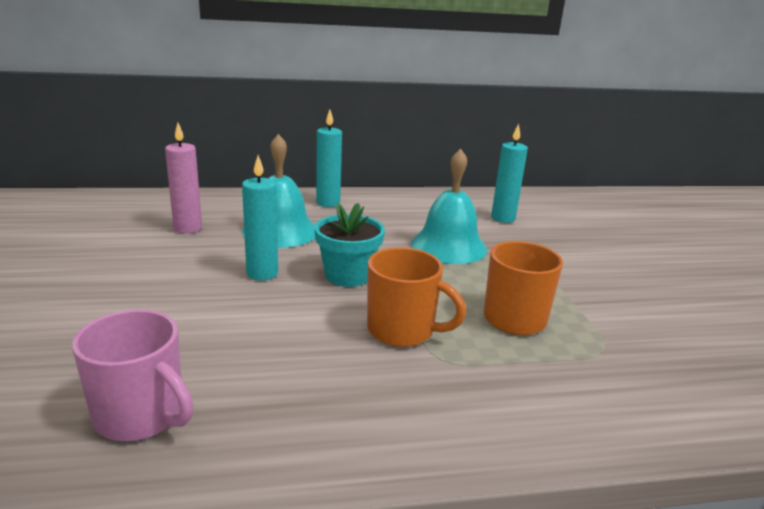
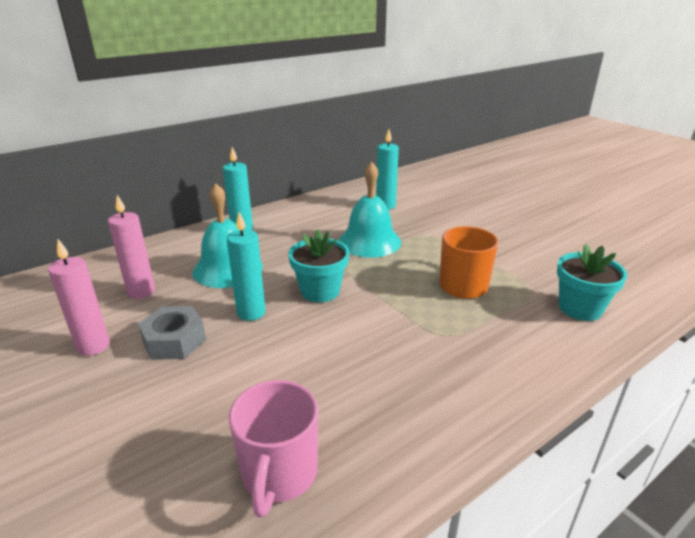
camera: 25 degrees left, 5 degrees up
(108, 258) = (93, 346): none -> pink candle
(141, 415) = (279, 474): pink mug -> pink mug turned 90 degrees clockwise
(173, 274) = (174, 341): none -> grey nut
(402, 330) = (400, 323): orange mug -> none
(653, 391) = (580, 308): none -> turquoise flower pot

